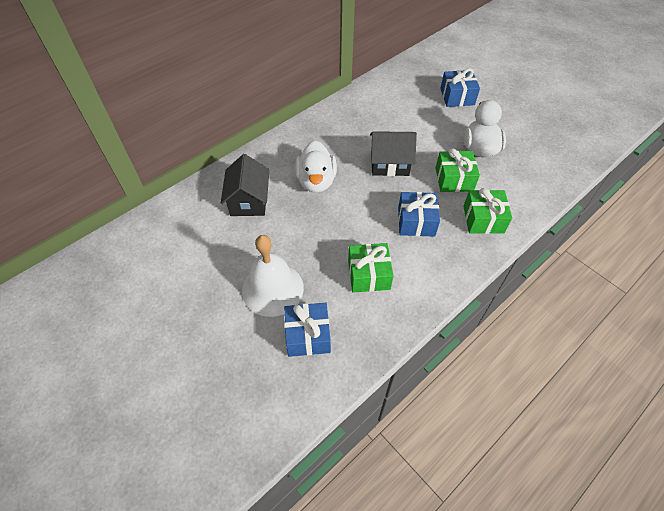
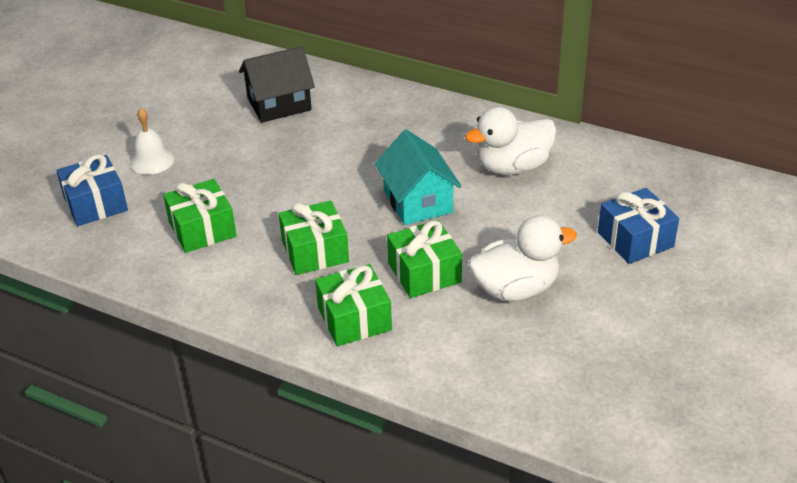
camera: 70 degrees right, 15 degrees down
(272, 289) = (152, 161): white bell -> white bell, size x0.56
(316, 181) = (343, 146): white duck -> white duck (512, 167)
(389, 164) = (418, 202): black house -> turquoise house
(416, 221) = (315, 251): blue gift -> green gift

